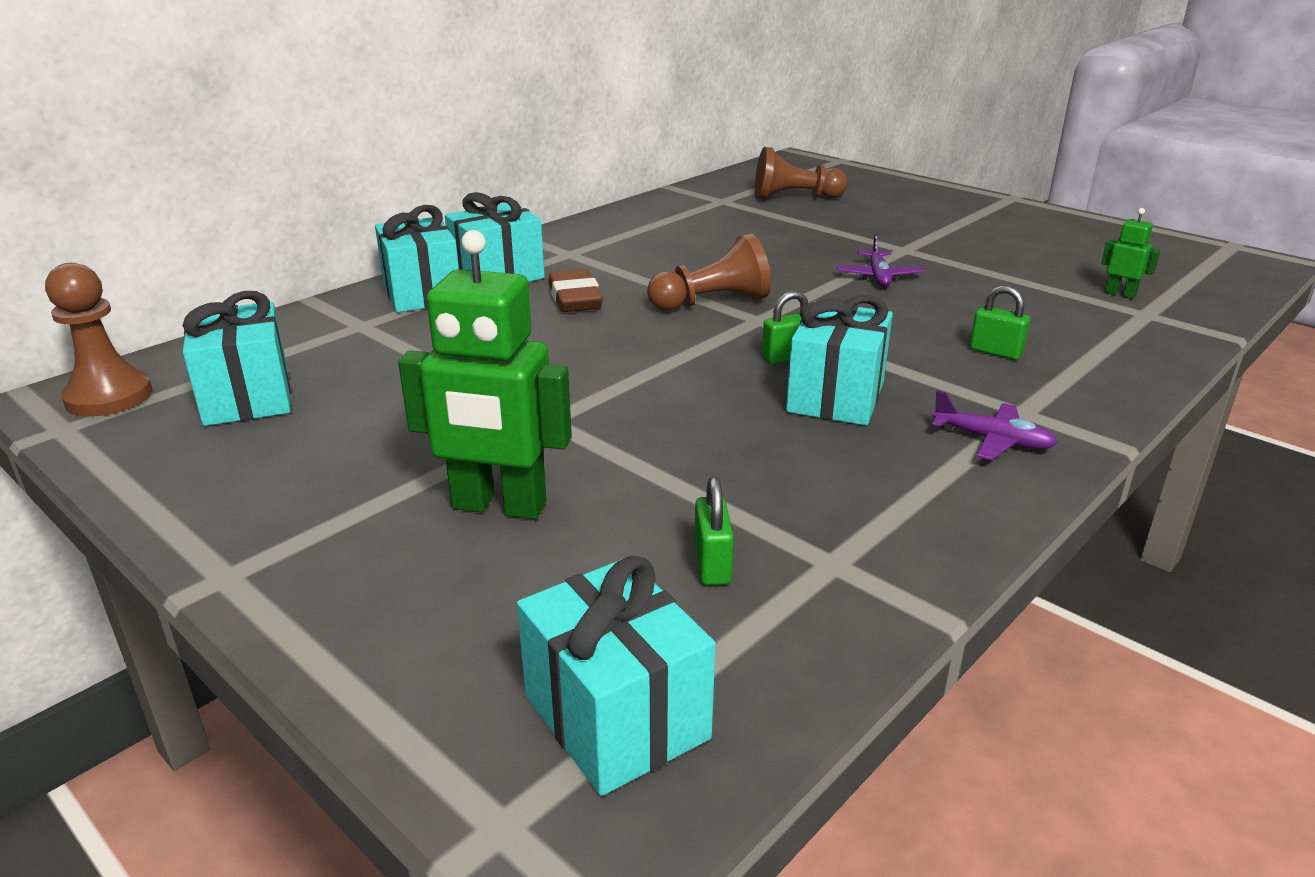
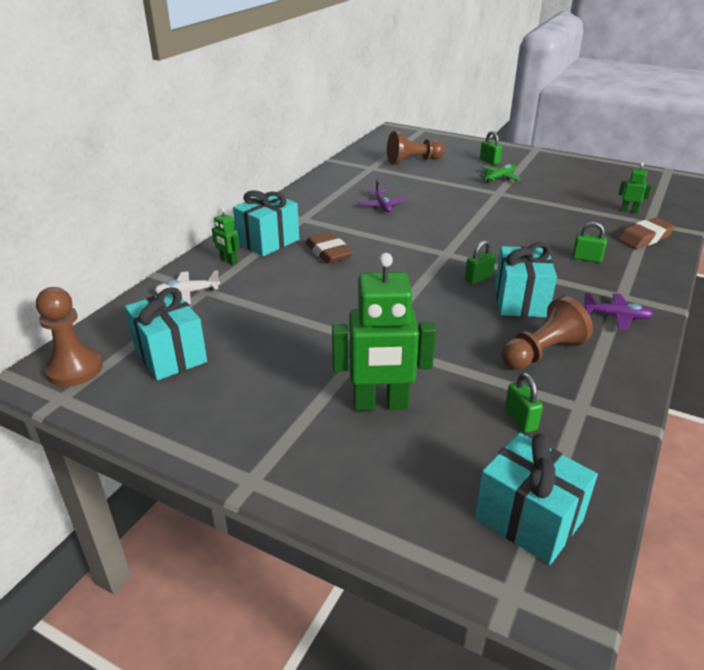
camera: 15 degrees left, 5 degrees up
(334, 325) = (187, 293): none -> white plane
(422, 294) = (228, 261): turquoise gift -> green robot
(712, 302) = (412, 245): brown pawn -> brown pawn (542, 352)
(878, 277) = (495, 214): purple plane -> purple plane (382, 205)
(919, 208) = (489, 161): none -> green padlock
(921, 230) = (500, 178): none -> green plane
(1123, 334) = (644, 238): none -> brown eraser

